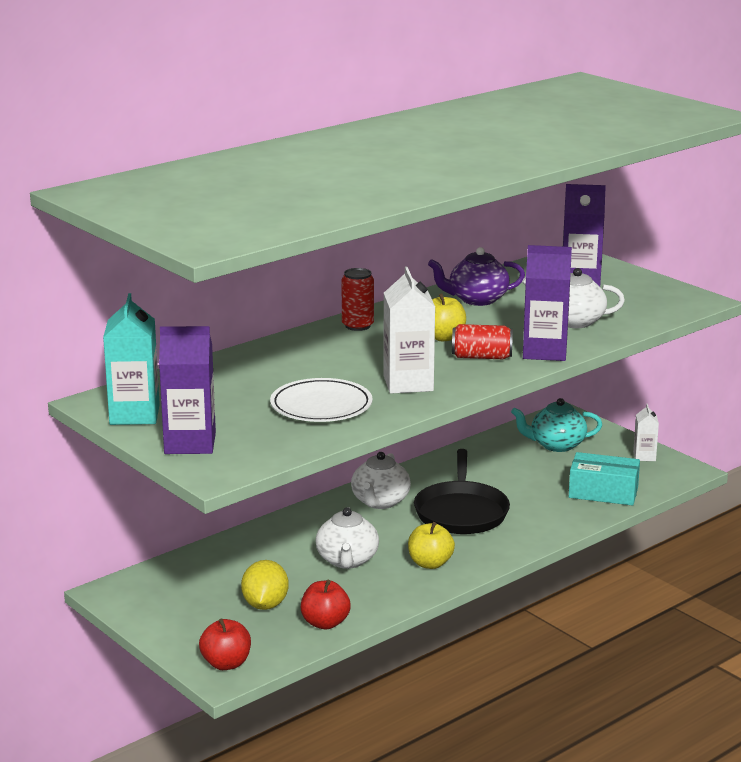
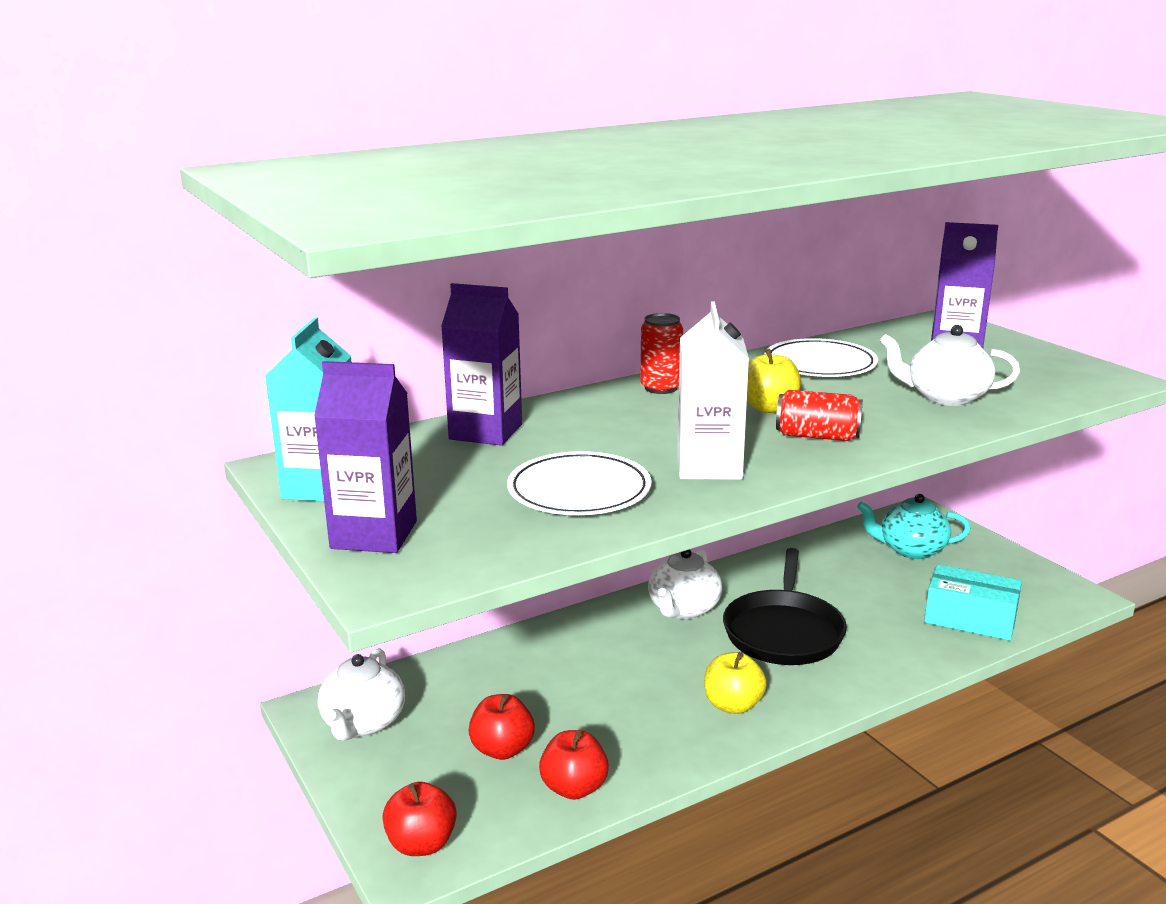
camera: 10 degrees right, 0 degrees up
(265, 605) = (502, 749): yellow lemon -> red apple
(347, 560) = (625, 690): white teapot -> white teapot (363, 723)
(477, 299) = (820, 364): purple teapot -> white plate
(544, 352) = (906, 434): purple carton -> purple carton (486, 432)
(644, 456) = (1023, 573): white carton -> none

